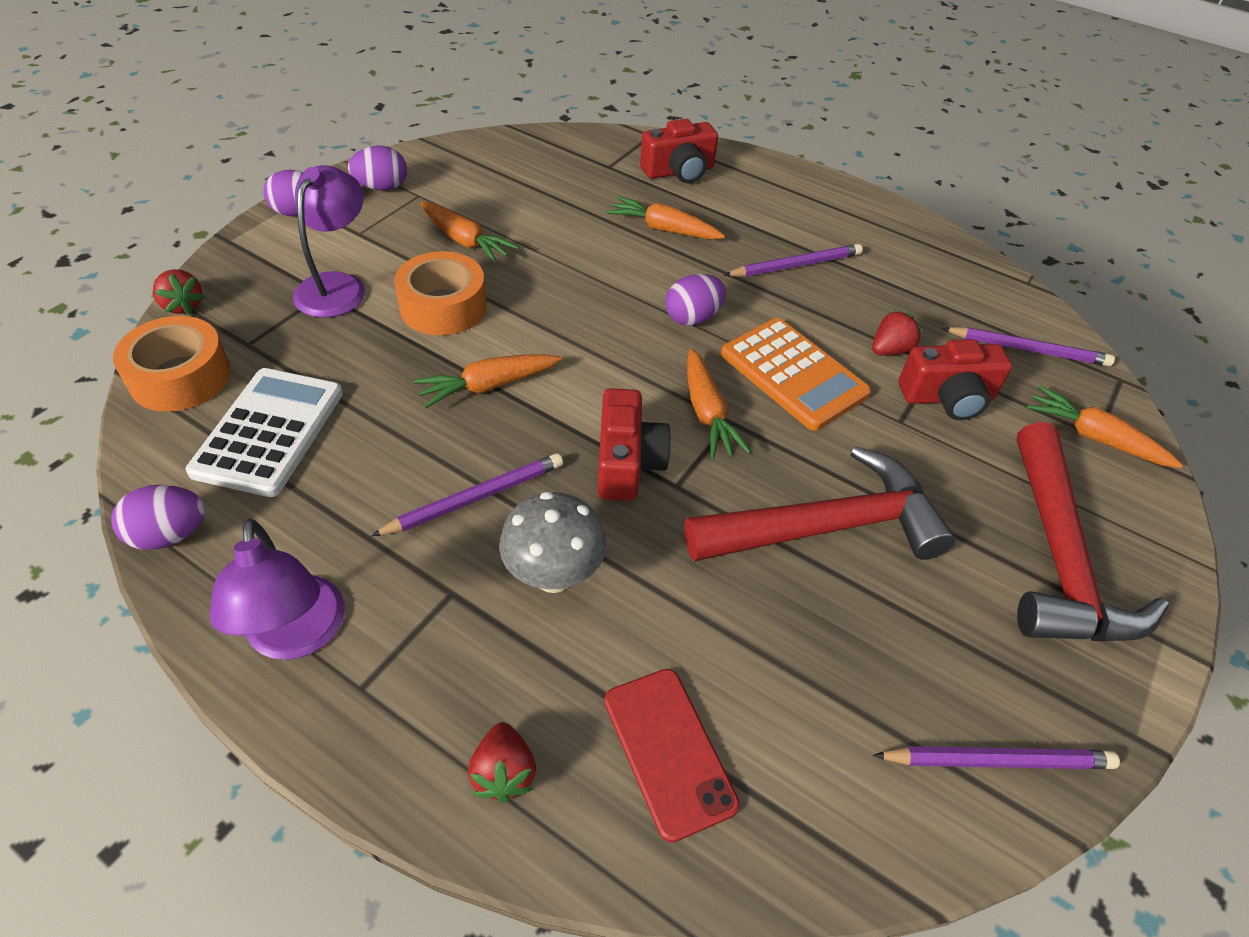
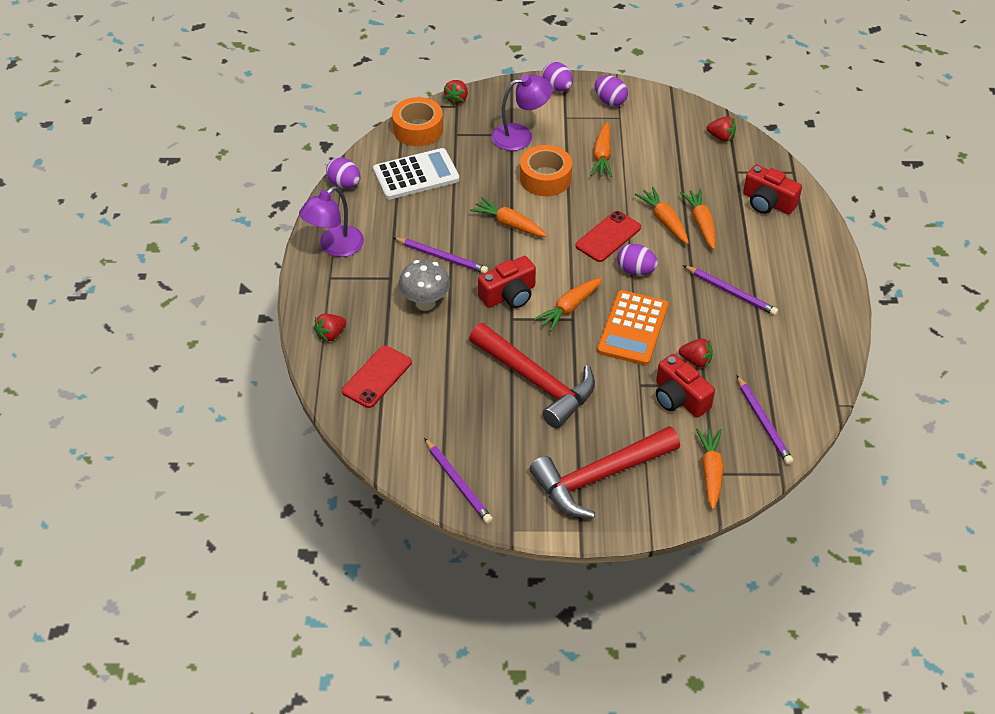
camera: 60 degrees right, 0 degrees up
(544, 148) = (721, 137): none -> red strawberry
(610, 309) = (608, 237): none -> red phone
(630, 252) = (664, 220): none -> orange carrot

